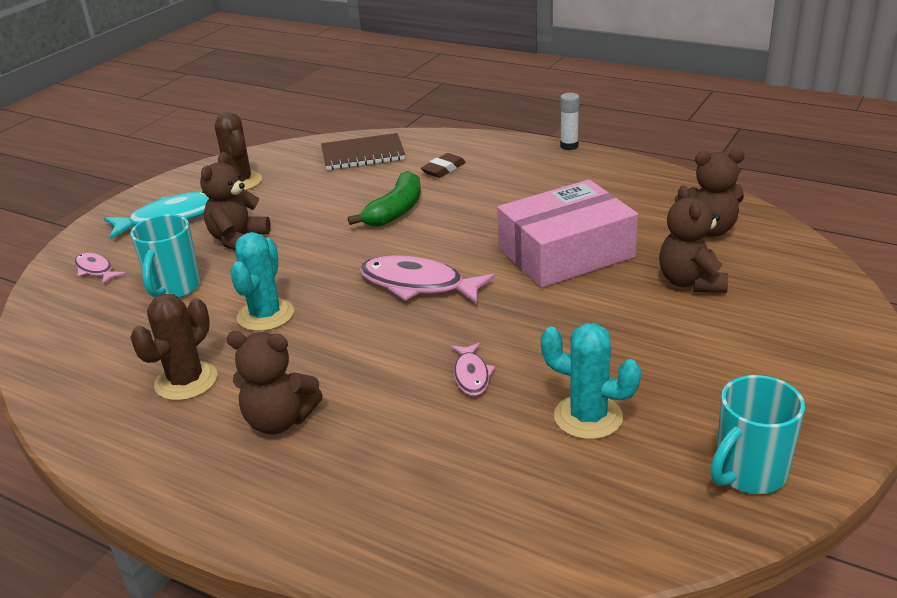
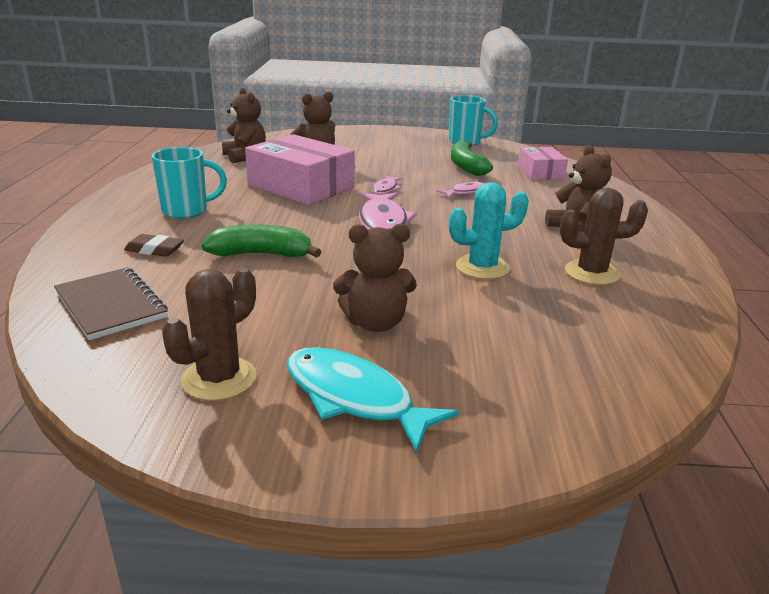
camera: 120 degrees left, 5 degrees down
(95, 270) = (520, 404): pink fish -> pink fish (385, 189)
(174, 288) = (495, 328): turquoise mug -> turquoise mug (187, 211)
(517, 501) = (540, 172): none -> pink box
(569, 146) = (92, 205): white glue stick -> none
(588, 417) = (466, 166): turquoise cactus -> green banana

